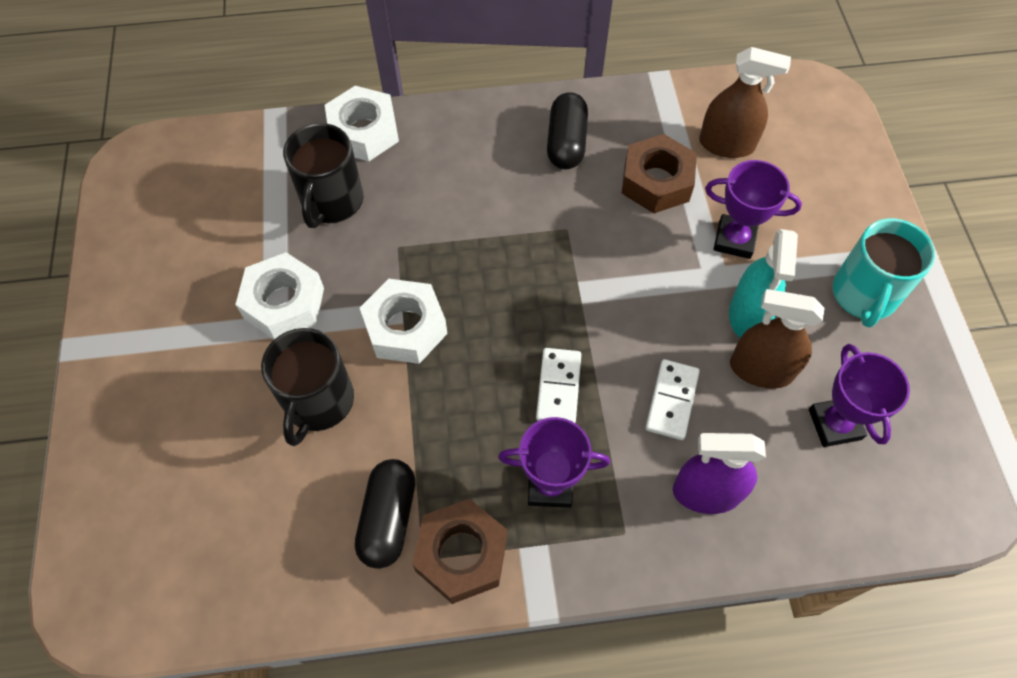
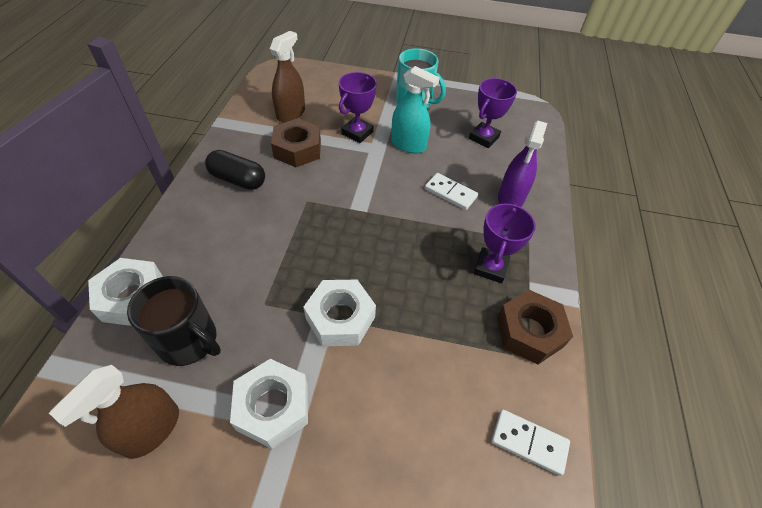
camera: 75 degrees left, 10 degrees down
(318, 402) = (382, 400): black mug -> none
(388, 518) = (494, 372): black capsule -> none
(558, 387) = (423, 242): white domino -> white domino (529, 442)
(761, 369) = (443, 152): brown spray bottle -> brown spray bottle (152, 429)
(834, 424) = (484, 138): purple trophy -> purple trophy turned 60 degrees counterclockwise

